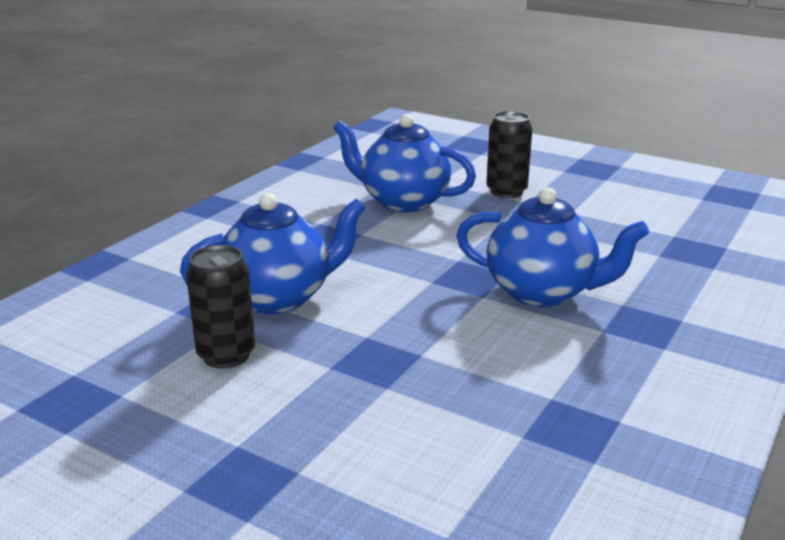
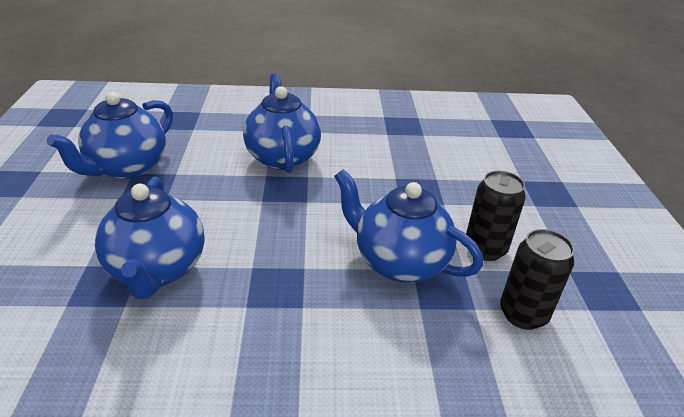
camera: 125 degrees left, 10 degrees up
(506, 192) = (98, 214): black can -> black can (523, 314)
(583, 211) = (127, 168): none -> blue teapot

